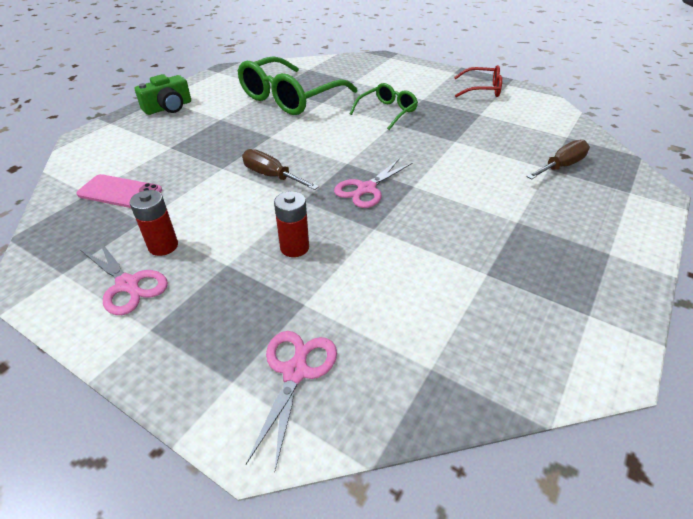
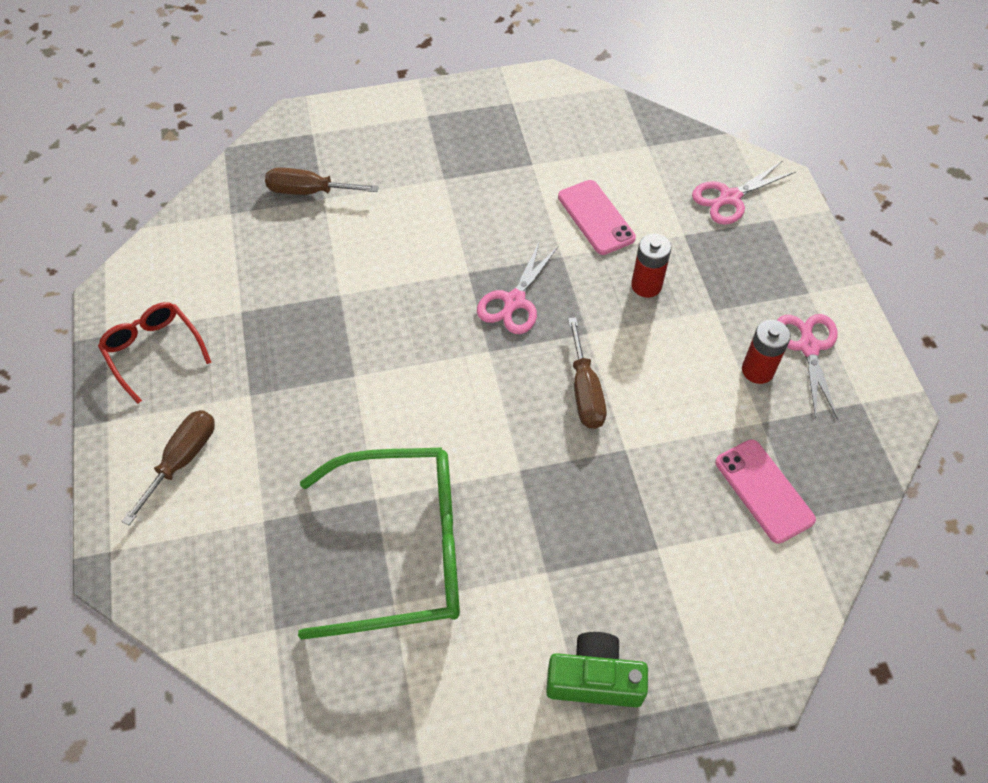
camera: 135 degrees left, 15 degrees up
(366, 189) = (514, 301): pink scissors -> pink scissors turned 120 degrees clockwise
(386, 268) = (596, 217): none -> pink phone
(387, 112) = (330, 404): green glasses -> none
(410, 77) = (182, 460): none -> brown screwdriver

